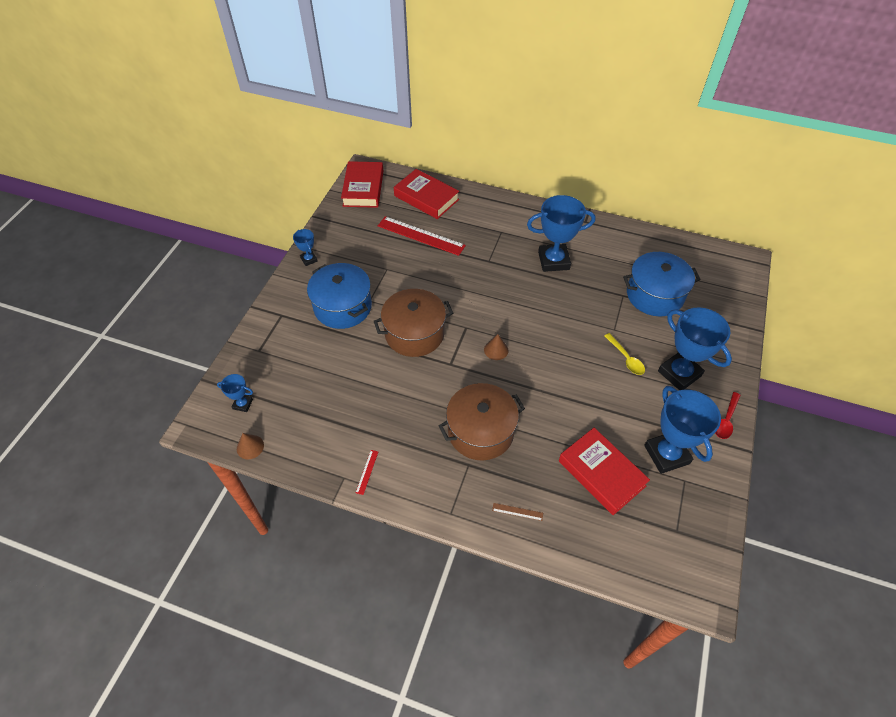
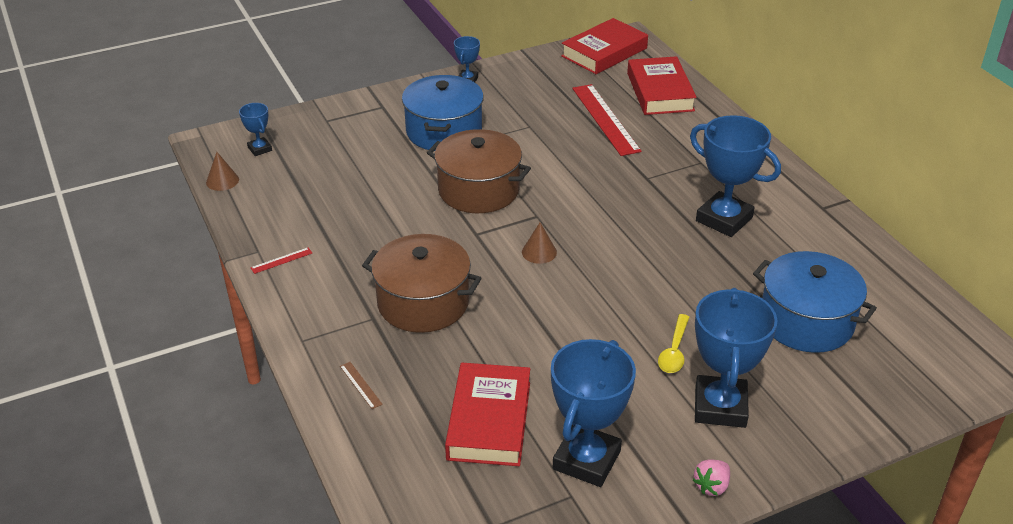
camera: 45 degrees right, 15 degrees down
(726, 420) = (711, 486): red spoon -> pink strawberry

